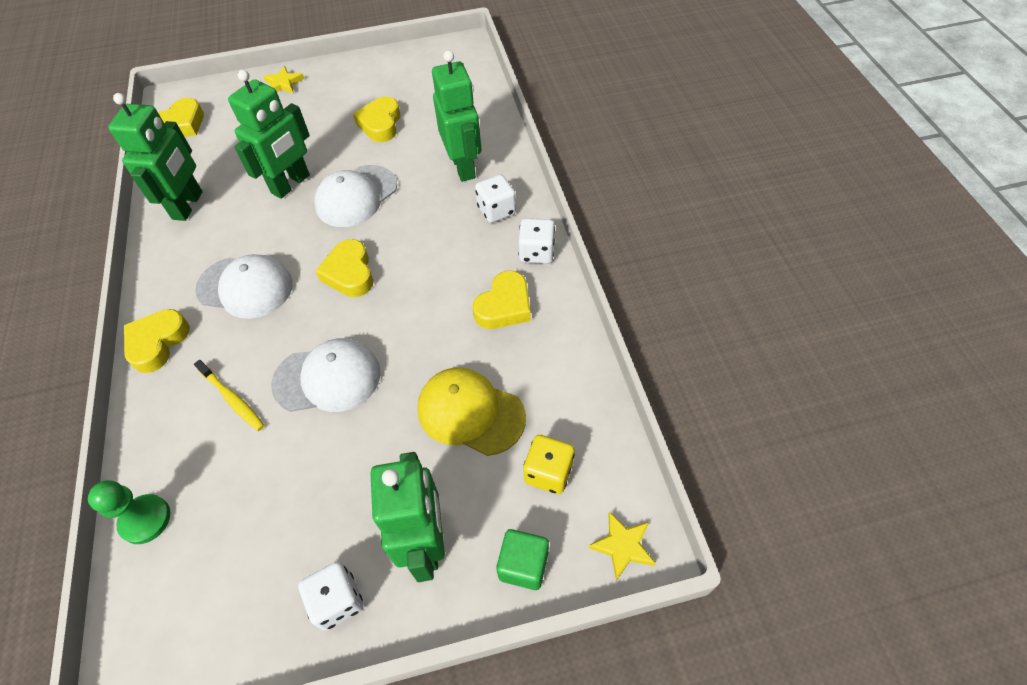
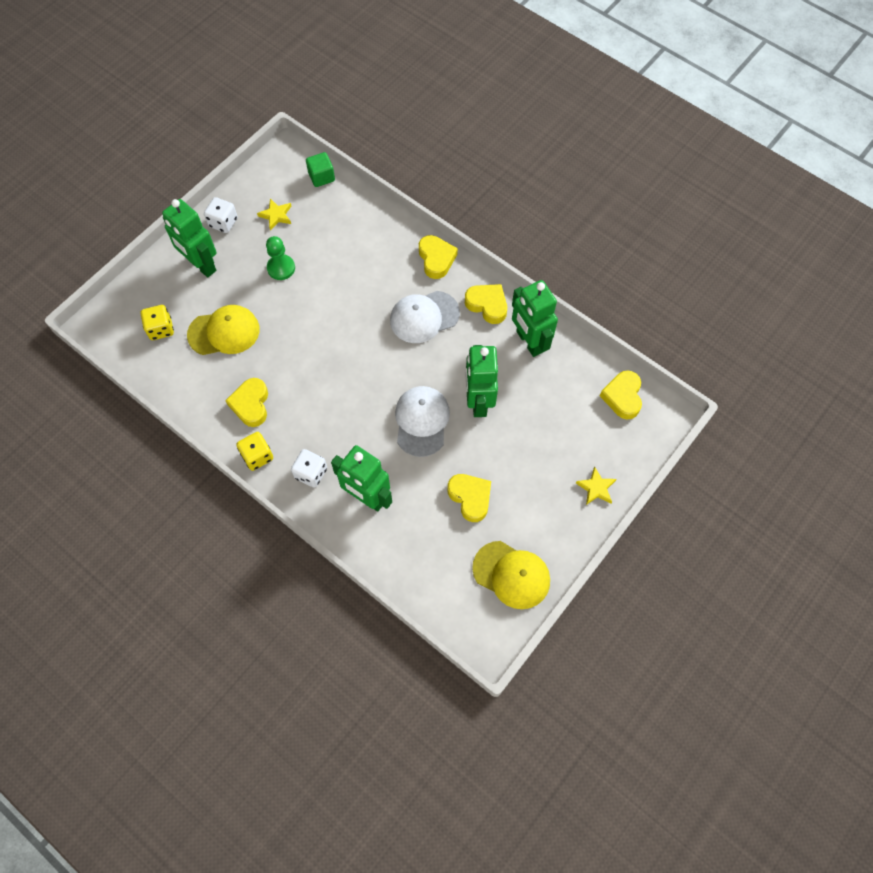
camera: 140 degrees right, 10 degrees up
(145, 520) = (343, 195): green pawn -> green pawn (281, 268)
(232, 399) = (361, 261): yellow toothbrush -> none
(327, 378) = (319, 301): white cap -> none
(349, 273) = (368, 365): yellow heart -> yellow heart (487, 305)
(405, 69) = (511, 575): none -> yellow cap
(523, 565) = (147, 284): green cube -> green cube (321, 177)
(536, 252) = (257, 456): white dice -> yellow dice
(623, 546) = (103, 319): yellow star -> yellow star (276, 215)

